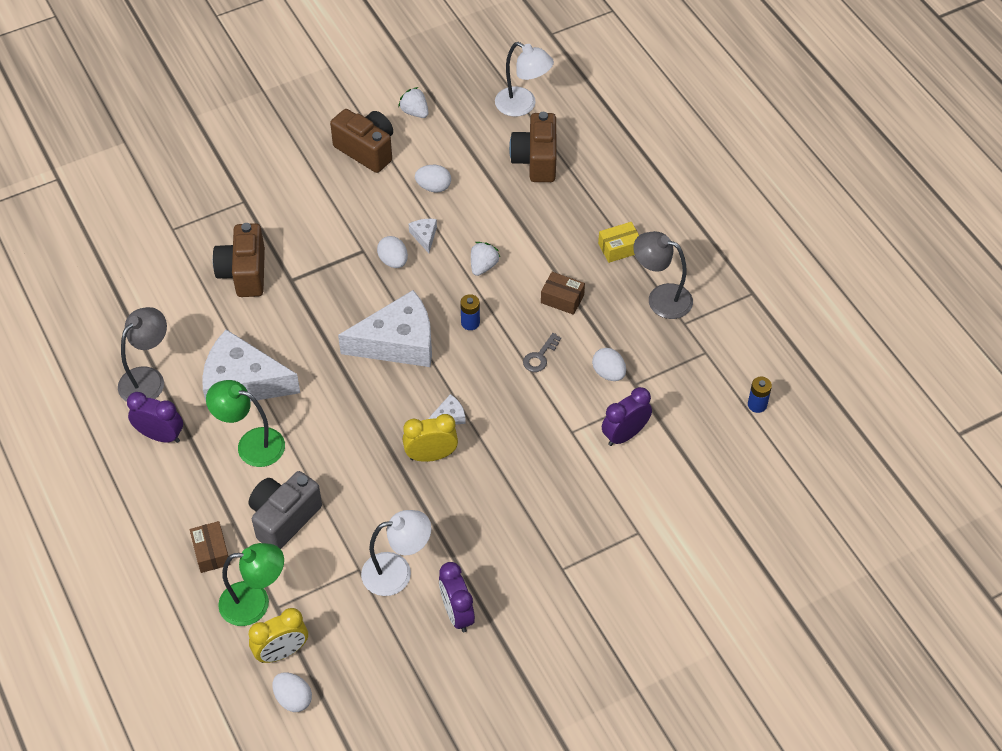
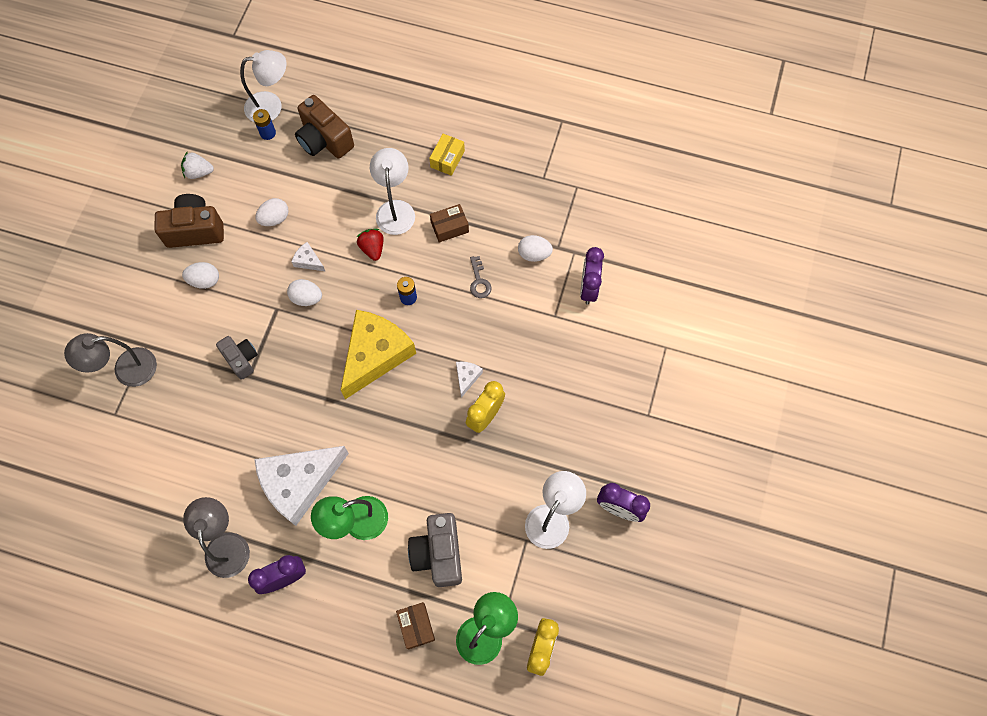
camera: 45 degrees left, 15 degrees up
(211, 552) = (416, 626): brown box -> brown box turned 45 degrees clockwise
(244, 273) = (208, 401): brown camera -> none
(293, 699) = (583, 671): white egg -> white egg (205, 280)
(298, 264) = (241, 359): none -> grey camera
(398, 342) = (375, 355): white cheese -> yellow cheese
(483, 266) = (372, 248): white strawberry -> red strawberry
(534, 252) = (395, 209): none -> white lamp
(661, 298) = (510, 172): grey lamp -> grey lamp (126, 370)
(757, 405) = (643, 196): blue battery -> blue battery (268, 133)

